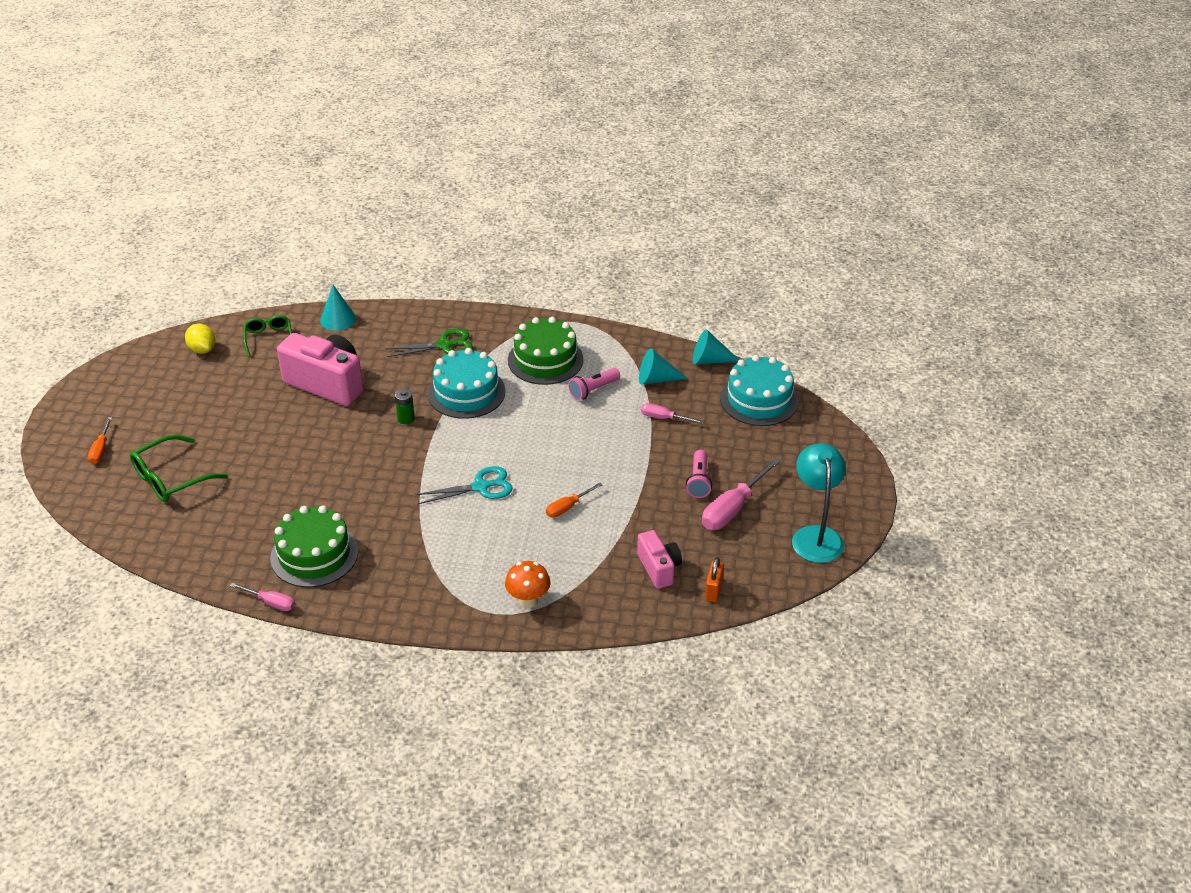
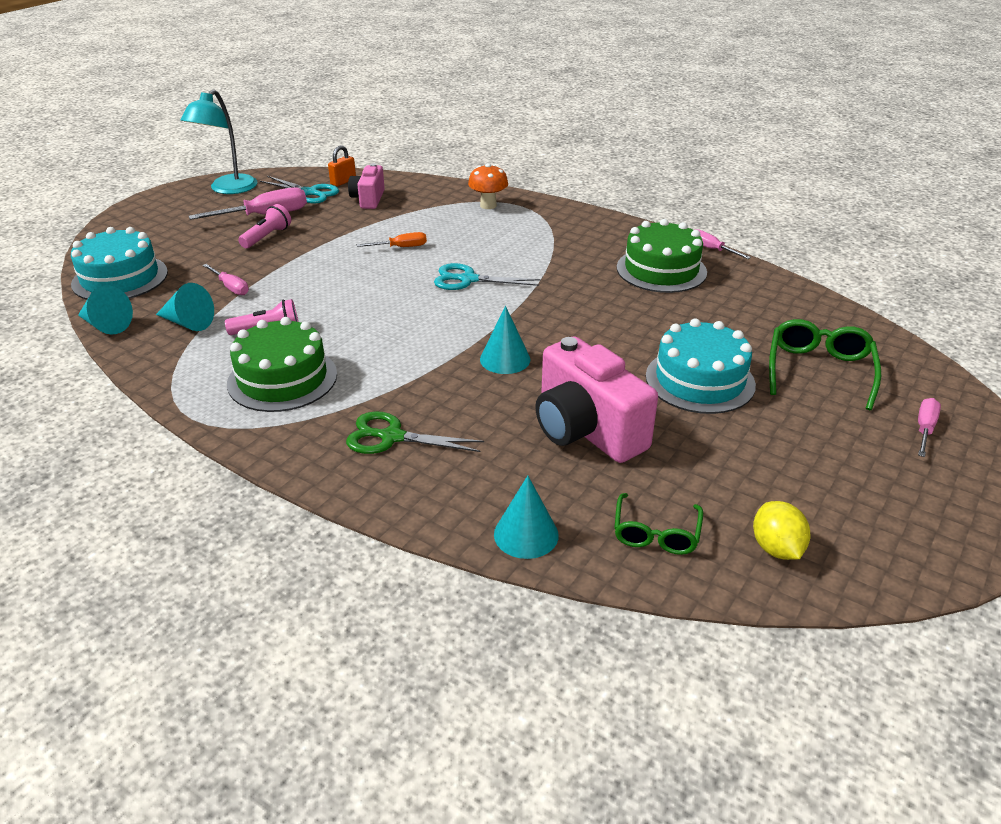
camera: 155 degrees left, 5 degrees down
(101, 449) = (924, 429): orange screwdriver -> pink screwdriver
(170, 478) = (819, 370): green glasses -> green glasses turned 60 degrees counterclockwise
(406, 419) = (505, 359): green battery -> turquoise cone
(466, 392) = (412, 368): turquoise cake -> turquoise cake (700, 380)
(729, 558) = (309, 193): none -> turquoise scissors

